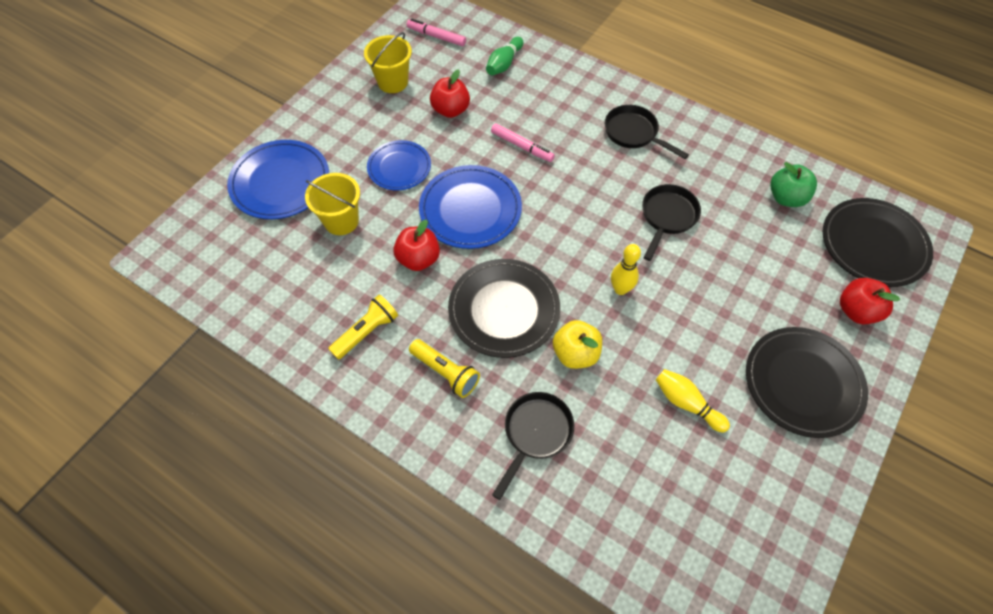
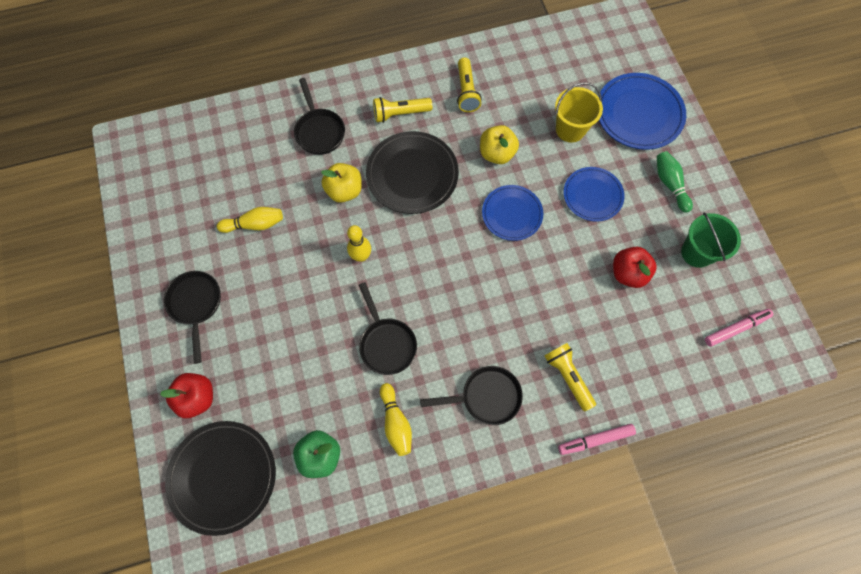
camera: 130 degrees right, 10 degrees up
(393, 82) = (697, 252): yellow bucket -> green bucket
(418, 259) = (497, 153): red apple -> yellow apple
(470, 209) = (512, 214): blue plate -> blue plate, size x0.65
(504, 64) = (655, 359): green bowling pin -> green bowling pin (670, 184)
(522, 146) = (544, 296): pink marker -> pink marker (595, 440)
(568, 100) = (567, 377): none -> yellow flashlight
(712, 171) = (396, 422): none -> yellow bowling pin
(802, 383) = (196, 305): black plate -> black pan

